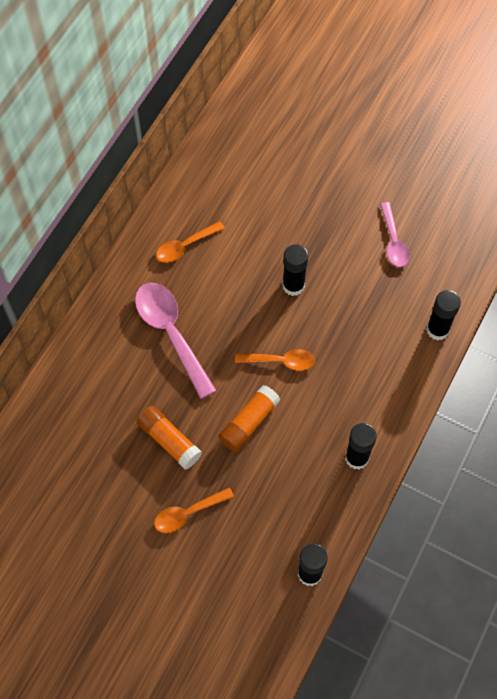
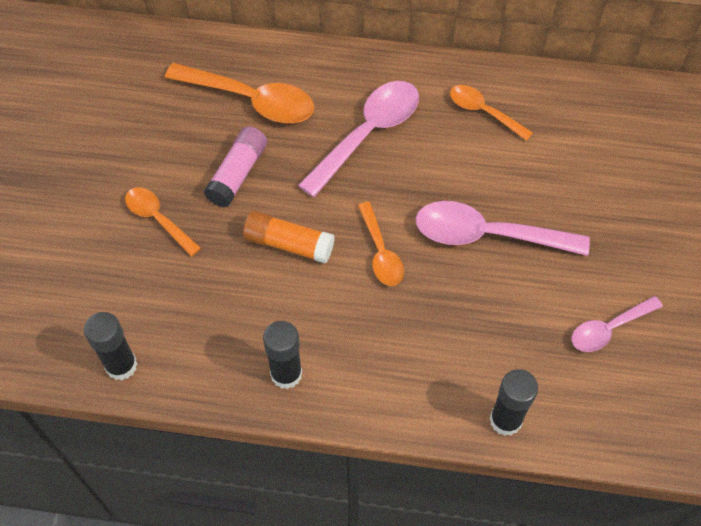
camera: 70 degrees right, 5 degrees down
(99, 409) = (251, 100): none -> orange spoon
(169, 440) = (238, 174): orange glue stick -> pink glue stick
(293, 286) = (487, 235): black glue stick -> pink spoon

